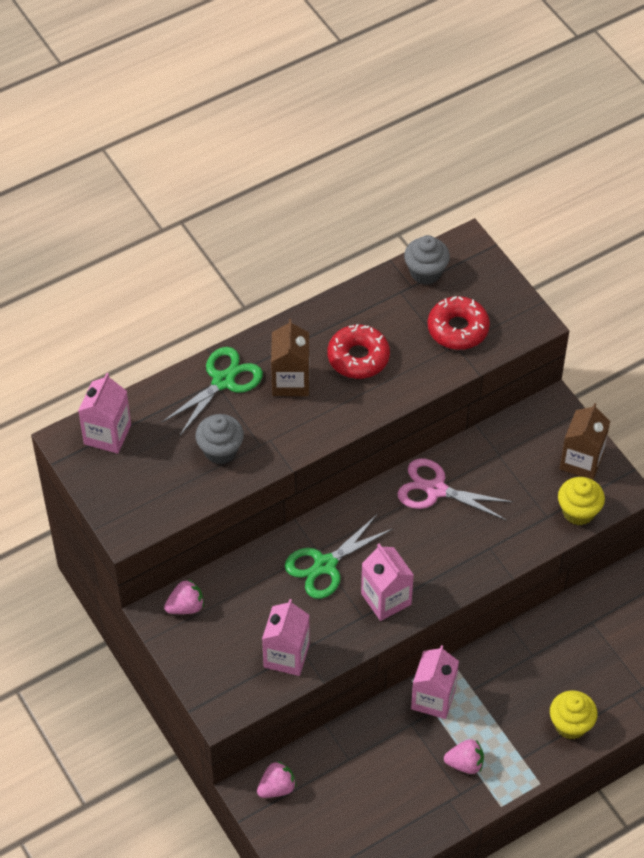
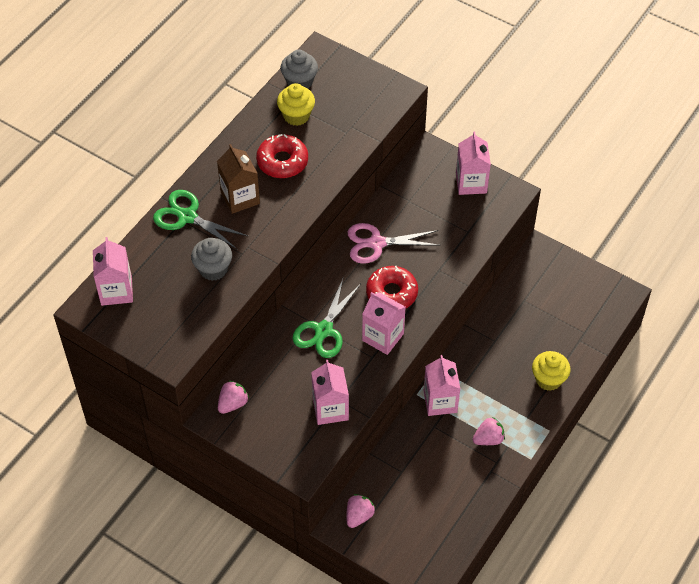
camera: 25 degrees left, 0 degrees up
(223, 381) = (187, 217): green scissors -> green scissors turned 75 degrees counterclockwise
(458, 329) = (346, 114): red donut -> red donut (391, 293)
(578, 512) = (488, 219): yellow cupcake -> yellow cupcake (296, 116)
(581, 461) = (471, 183): brown carton -> pink carton

